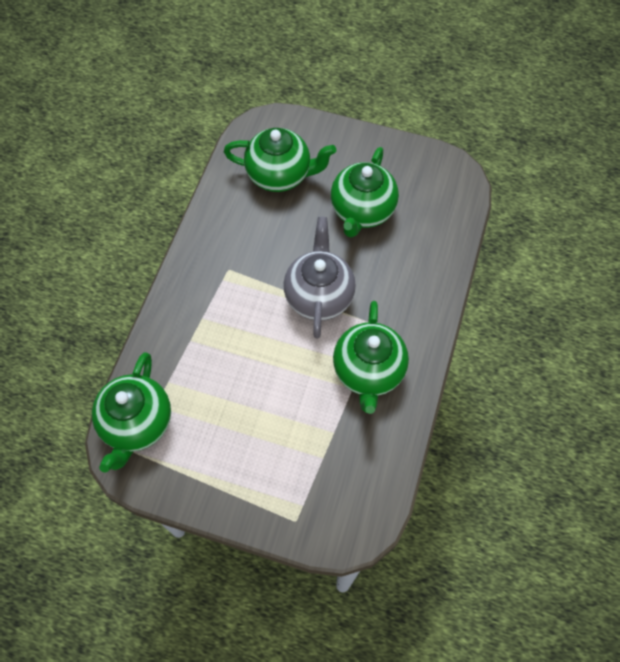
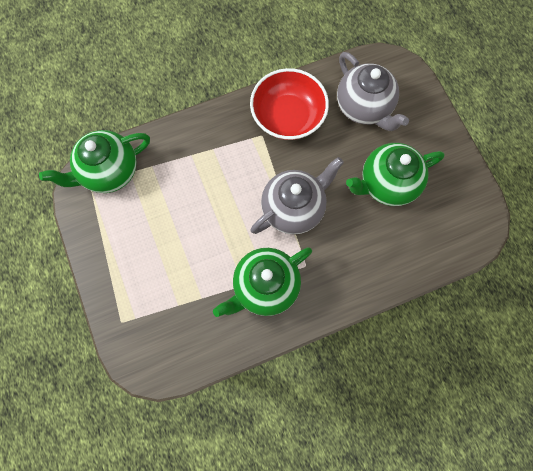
camera: 50 degrees right, 10 degrees up
(231, 236) = (288, 116): none -> red bowl
(280, 175) = (364, 107): green teapot -> grey teapot

